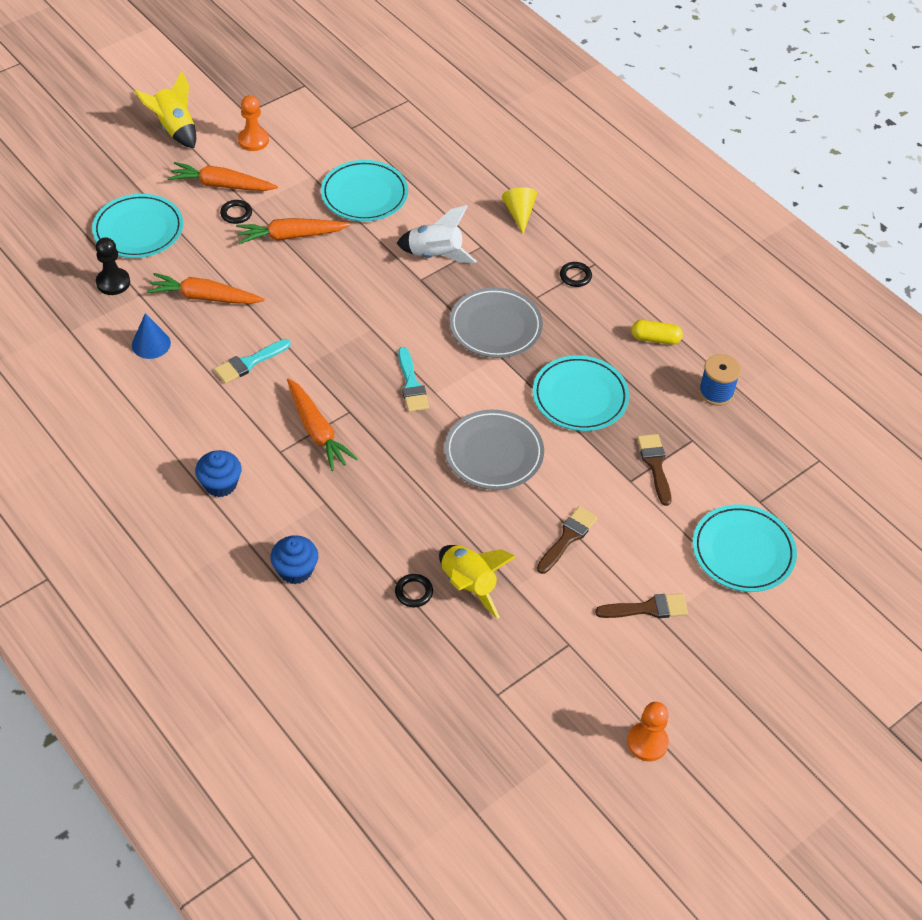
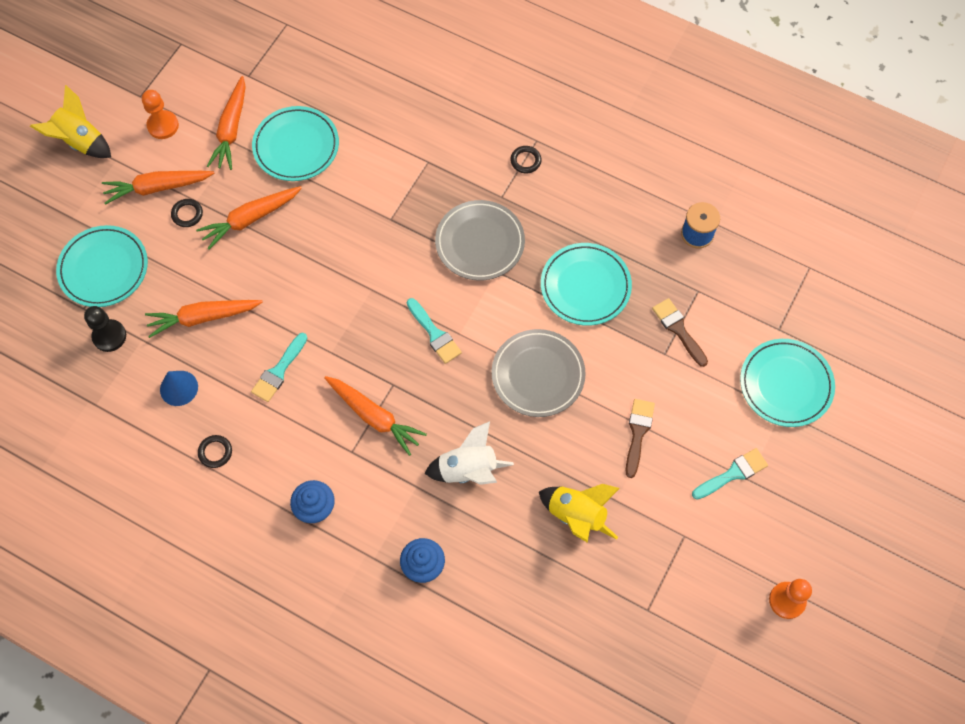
camera: 20 degrees left, 15 degrees up
(313, 163) = (231, 129): none -> orange carrot
(414, 592) = (534, 543): black ring -> black ring (215, 452)
(435, 255) = (391, 188): white rocket -> white rocket (468, 470)
(519, 213) = (446, 112): yellow cone -> none
(647, 608) = (733, 473): brown brush -> turquoise brush
(655, 339) = (623, 199): yellow capsule -> none

